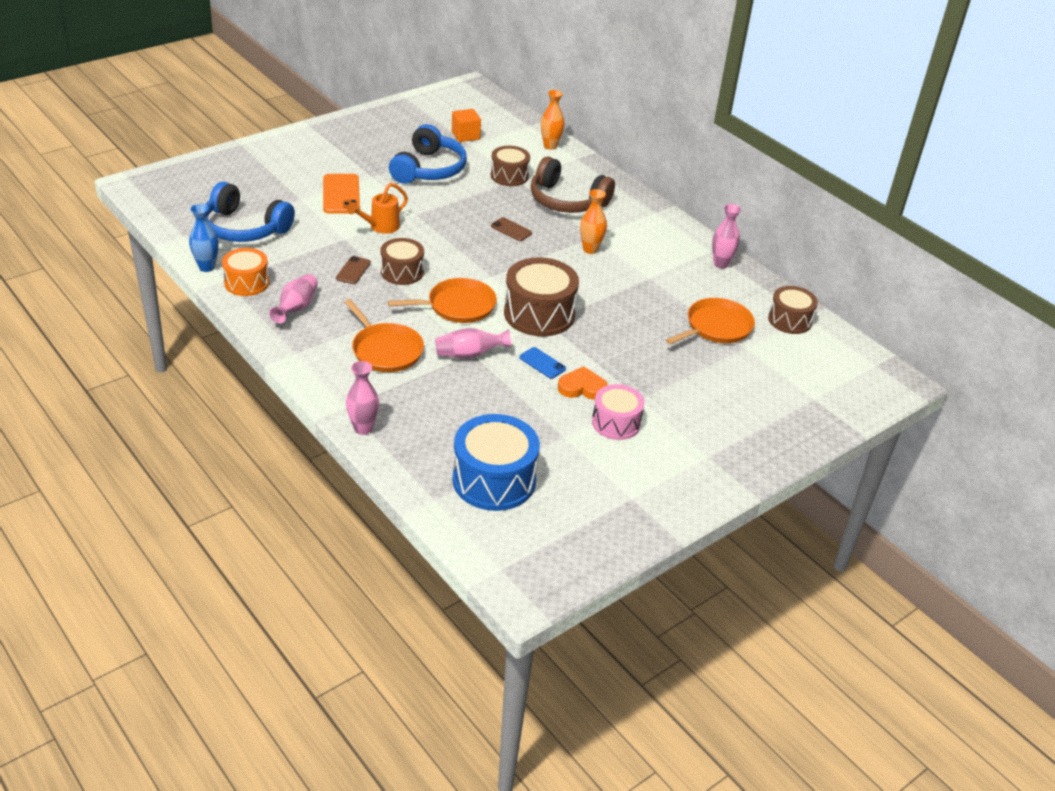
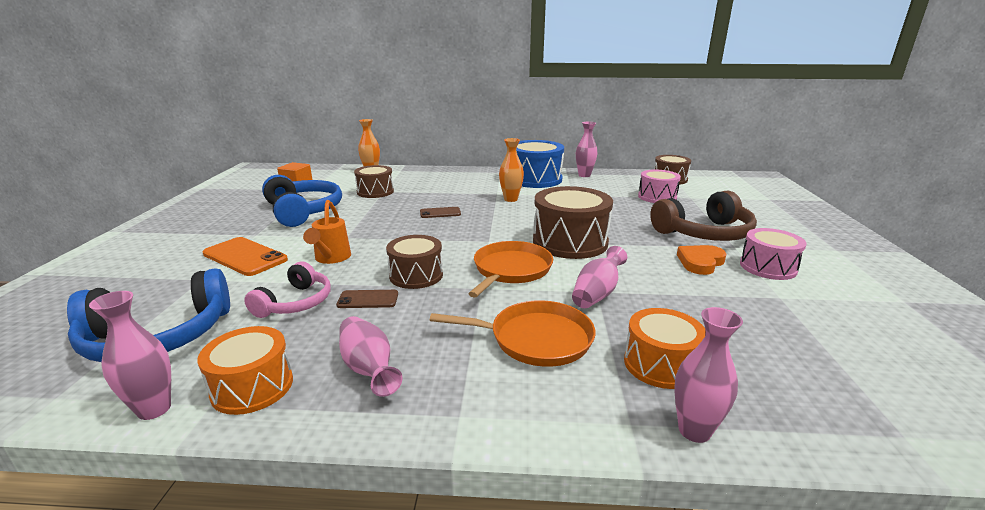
camera: 45 degrees left, 15 degrees down
(207, 267) = (154, 409): blue vase -> pink vase
(320, 248) = (296, 303): none -> pink headphones
(353, 270) = (368, 299): brown phone -> brown phone turned 60 degrees counterclockwise
(411, 403) = (660, 364): none -> orange drum
(494, 480) = (859, 368): blue drum -> blue drum (535, 179)
(542, 363) = (646, 265): blue phone -> none
(567, 201) = (440, 187): brown headphones -> brown headphones (704, 233)
(716, 327) = (657, 197): orange pan -> pink drum

